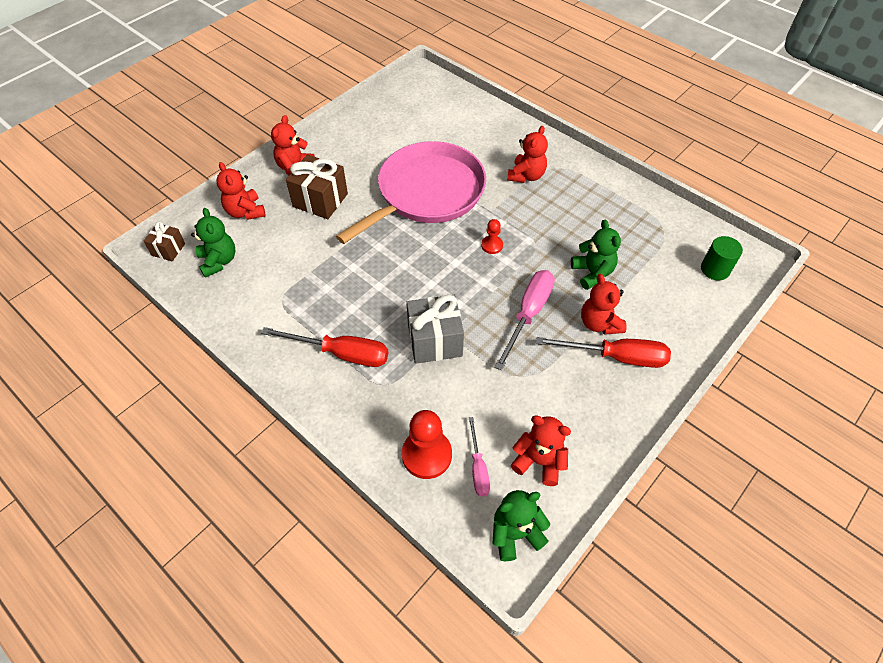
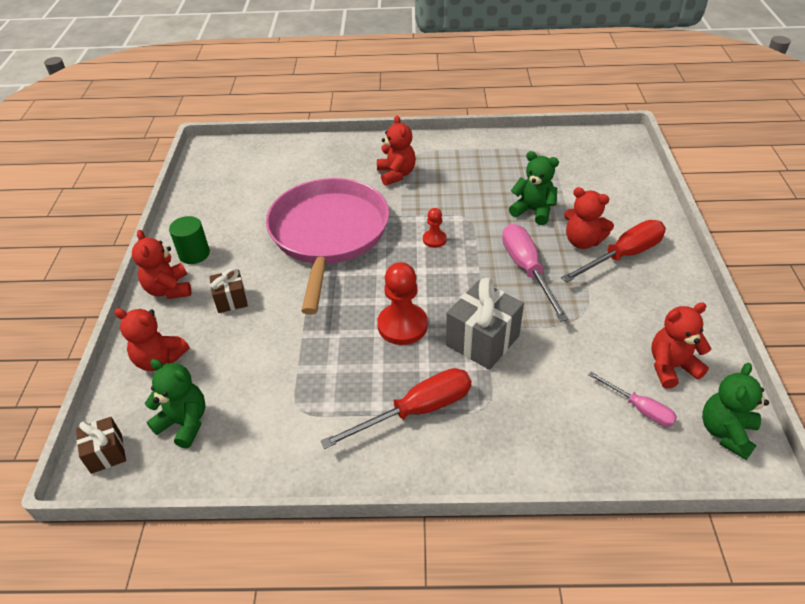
camera: 40 degrees left, 10 degrees down
(320, 200) = (231, 300): brown gift -> brown gift, size x0.57
(427, 455) = (591, 432): red pawn -> red pawn (402, 325)
(715, 269) = (606, 158): green cylinder -> green cylinder (194, 254)

